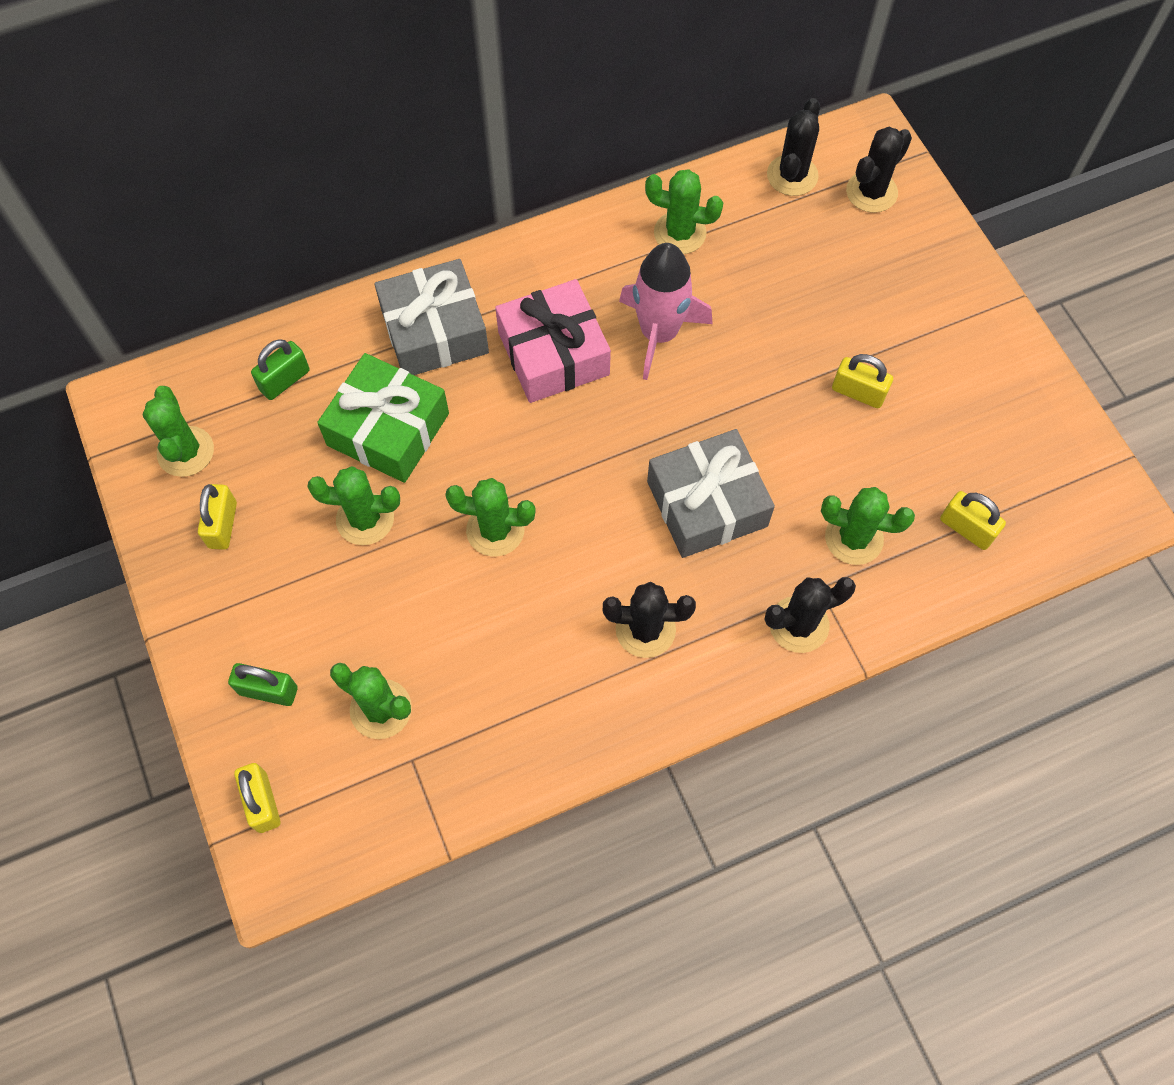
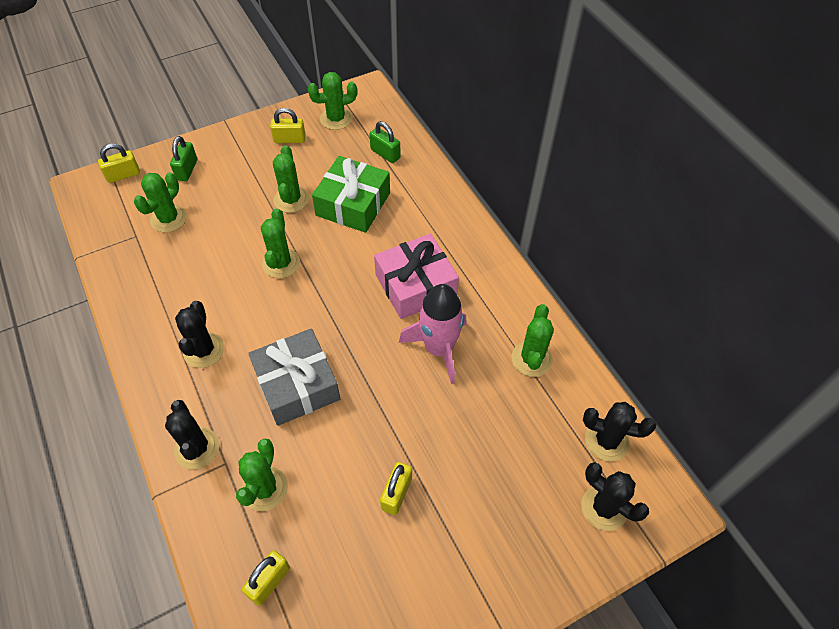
camera: 85 degrees right, 10 degrees down
(434, 331) = (427, 220): grey gift -> none

